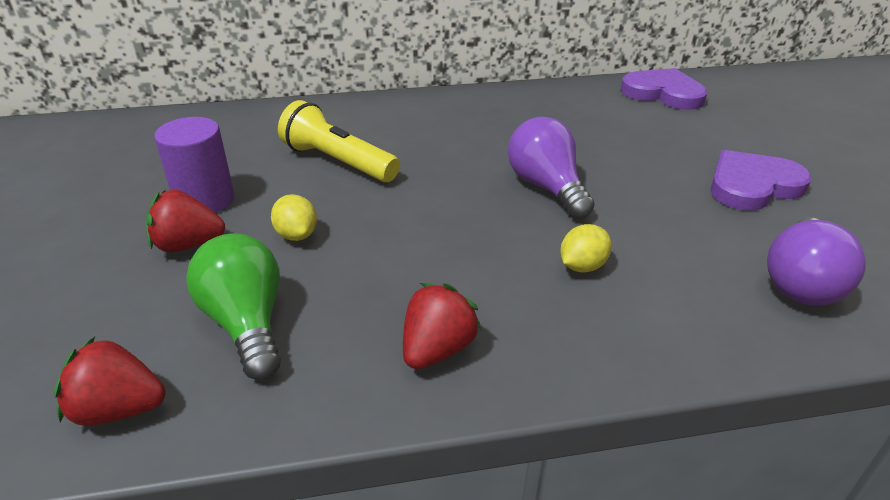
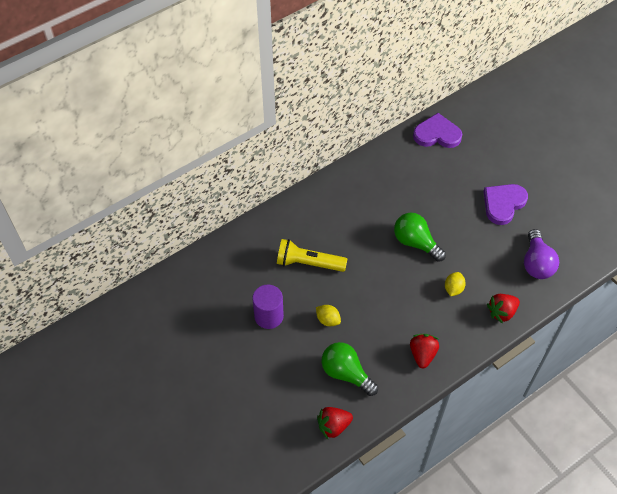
camera: 25 degrees left, 20 degrees up
(188, 245) = (287, 345): red strawberry -> red strawberry (501, 312)
(546, 187) = (415, 242): purple light bulb -> green light bulb

